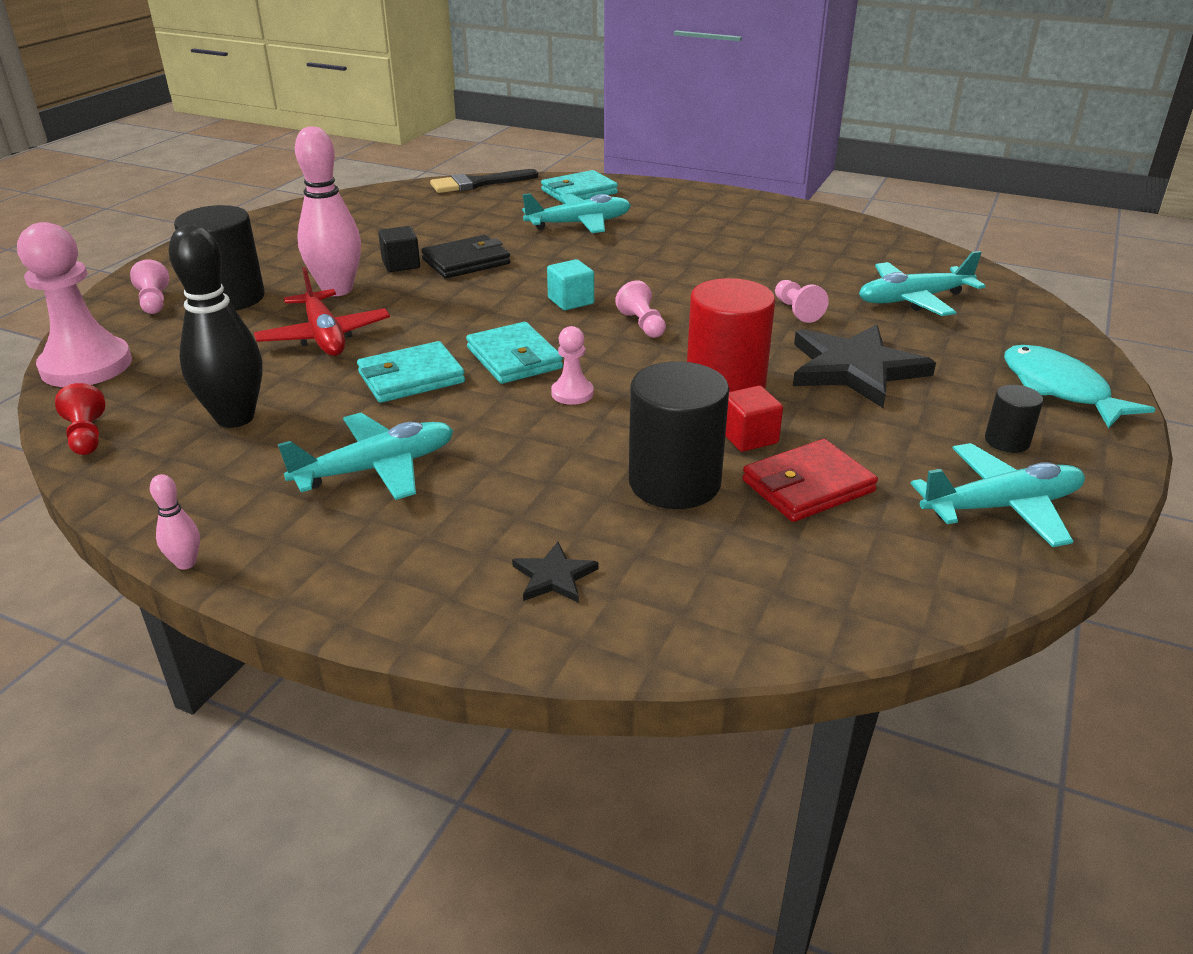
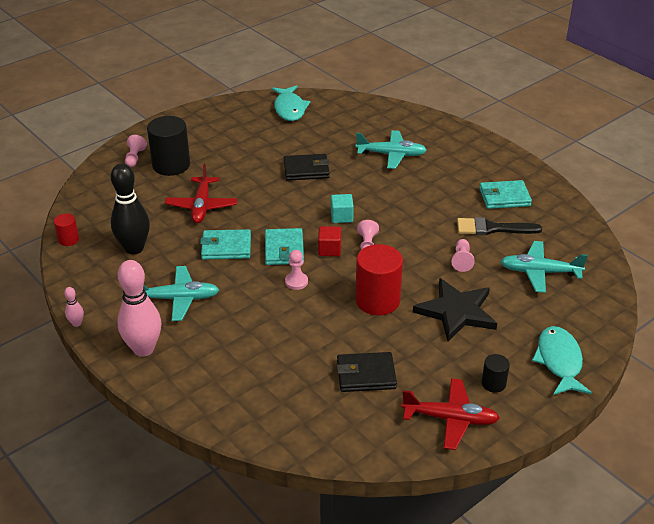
camera: 25 degrees right, 5 degrees up
(86, 366) = (86, 195): pink pawn -> none
(87, 436) = (68, 239): red pawn -> red cylinder
(337, 290) = (226, 174): pink bowling pin -> pink bowling pin (143, 349)
(382, 205) = (289, 109): none -> turquoise fish
(401, 264) = (270, 162): black cube -> none
(478, 183) = (356, 103): black brush -> black brush (492, 228)
(554, 577) = (216, 382): black star -> none
(579, 192) = (412, 126): turquoise wallet -> turquoise wallet (504, 197)
(674, 483) = (304, 351): black cylinder -> none
(748, 437) = (361, 337): red cube -> red cube (329, 249)
(808, 486) = (366, 375): red wallet -> black wallet
(1002, 507) = (451, 419): turquoise plane -> red plane

